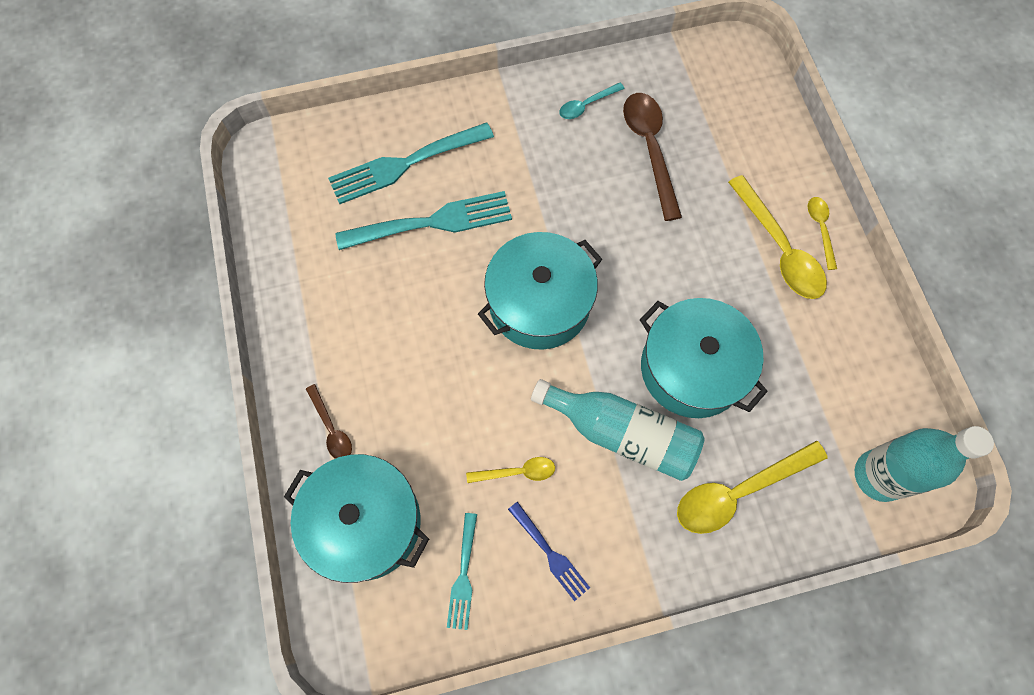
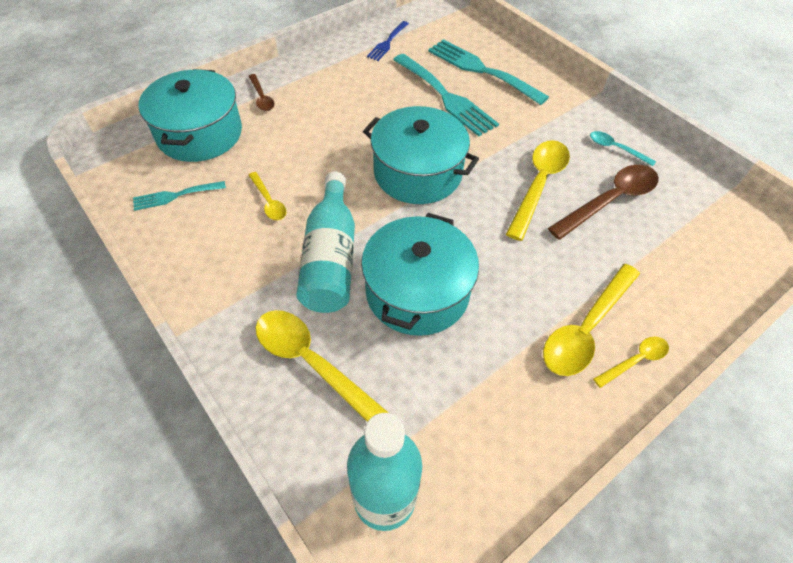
camera: 65 degrees right, 15 degrees down
(331, 428) = (261, 98): brown spoon -> brown spoon turned 60 degrees counterclockwise
(550, 554) = (208, 242): blue fork -> blue fork (387, 42)
(604, 198) = (538, 185): none -> yellow spoon

